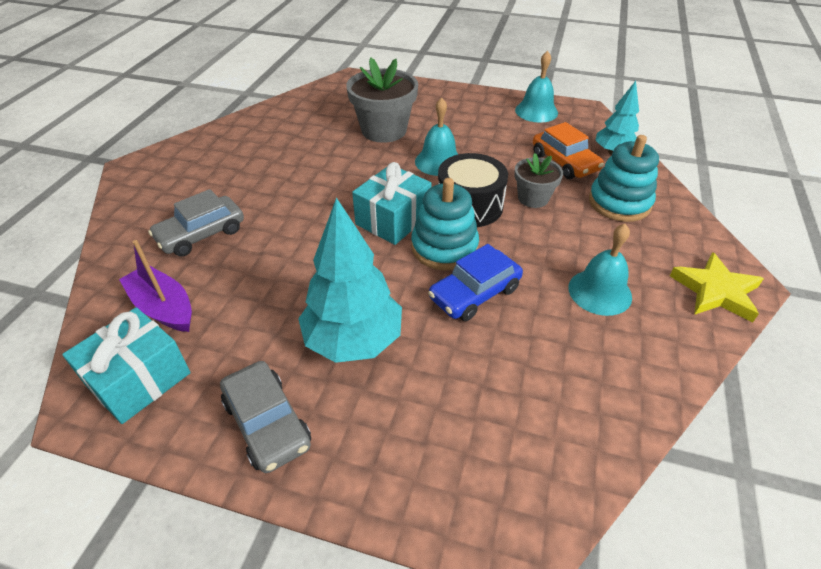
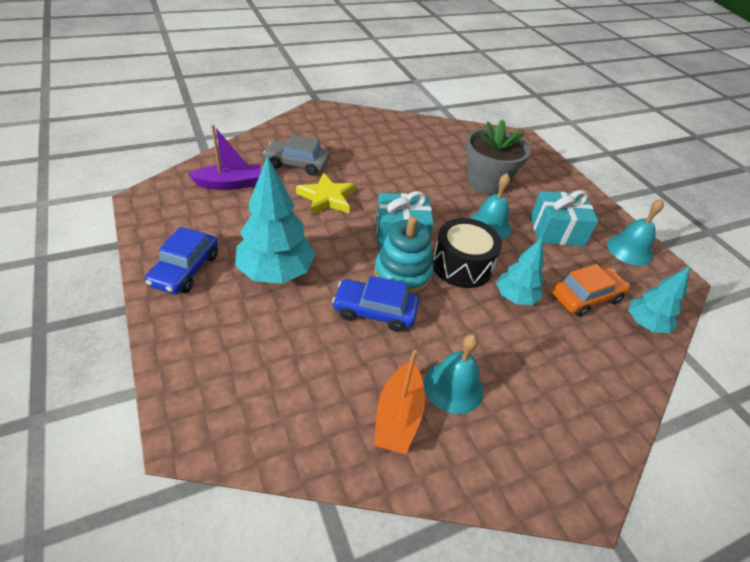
camera: 45 degrees right, 0 degrees up
(139, 379) = (175, 205): turquoise gift -> turquoise gift (556, 231)
(163, 307) = (230, 184): purple boat -> purple boat turned 75 degrees clockwise
(267, 423) = (185, 270): grey car -> blue car
(533, 198) = (515, 297): grey flower pot -> turquoise tree
(564, 162) = (585, 297): orange car -> orange car turned 135 degrees counterclockwise
(608, 347) = (398, 416): none -> orange boat
(619, 203) = (579, 356): turquoise stacking toy -> none
(715, 291) = (544, 475): yellow star -> yellow star (327, 198)

